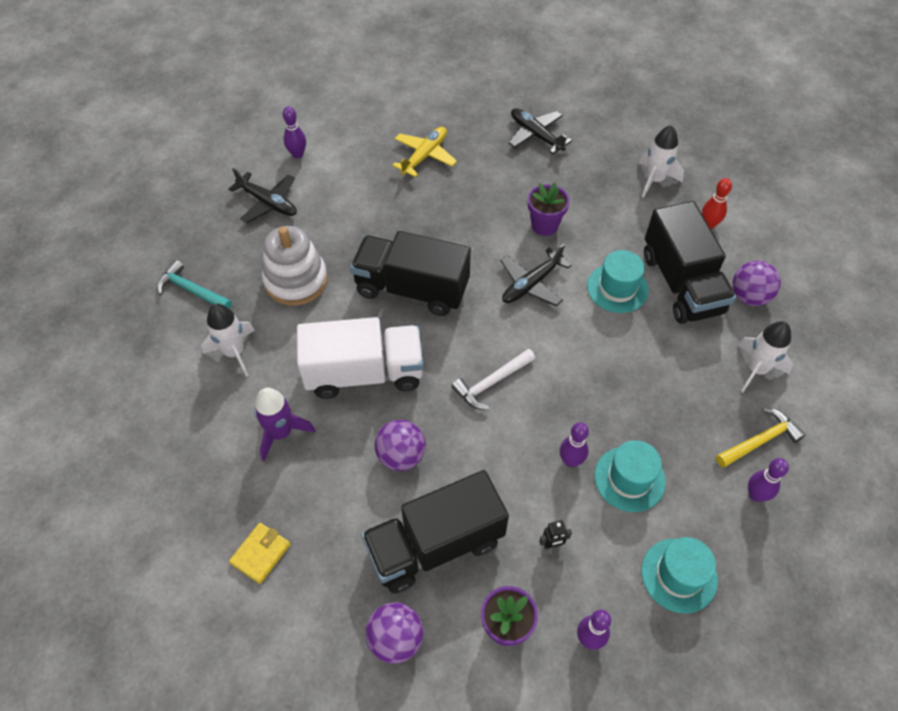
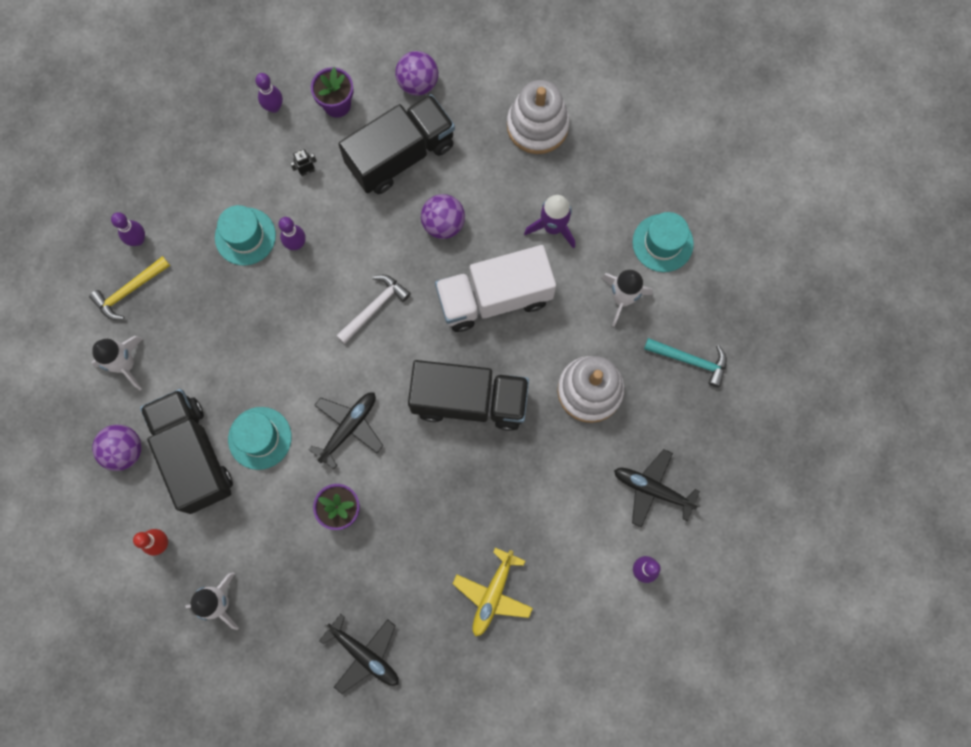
camera: 170 degrees right, 20 degrees up
(261, 554) = (537, 126): yellow wallet -> white stacking toy
(679, 575) = (205, 164): turquoise hat -> turquoise hat (662, 243)

